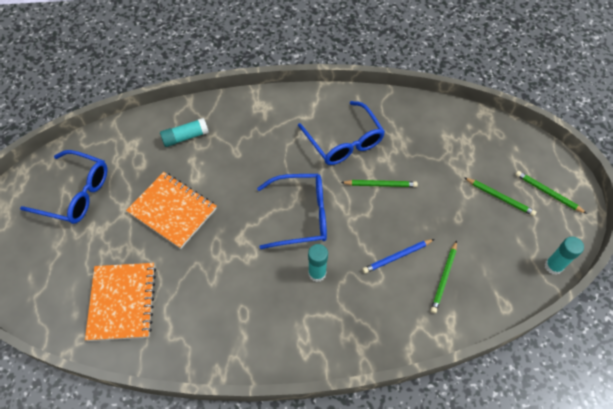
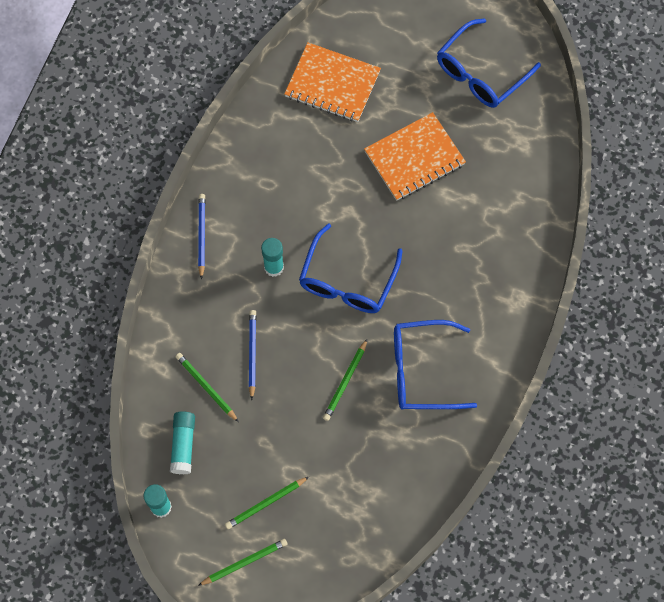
camera: 115 degrees right, 10 degrees up
(185, 137) = (508, 201): turquoise glue stick -> turquoise glue stick (183, 445)
(317, 346) = (201, 235): none -> blue pencil

